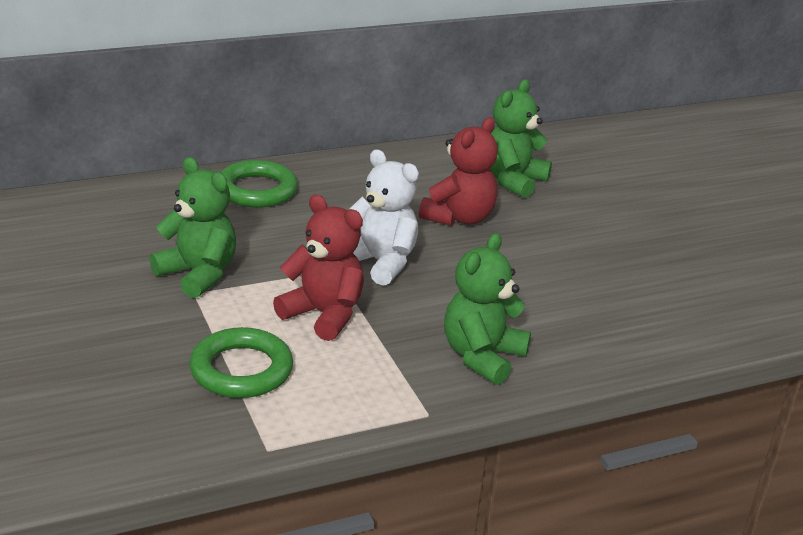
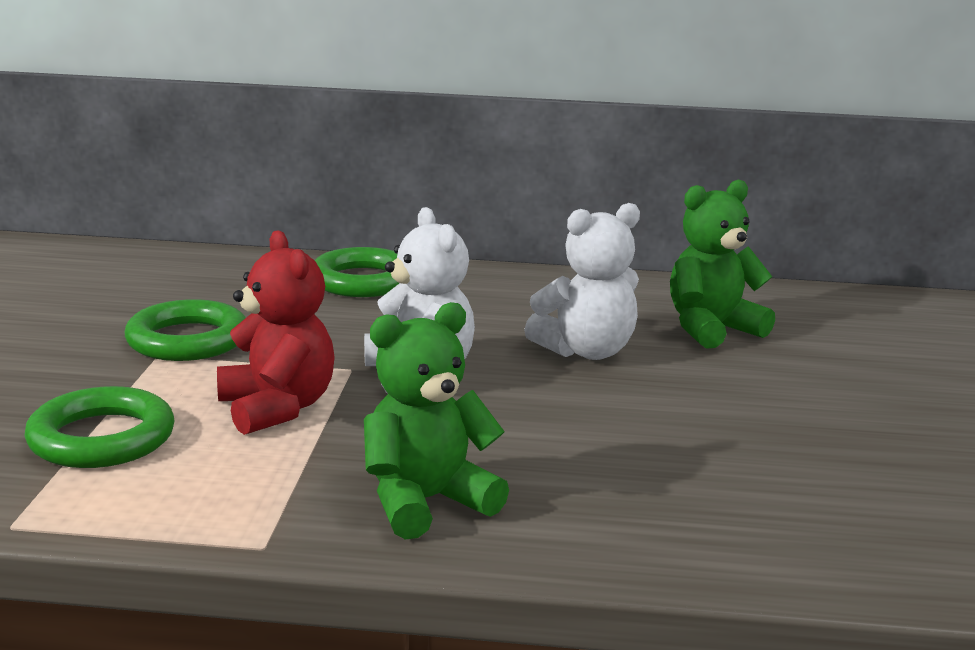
camera: 30 degrees right, 10 degrees down
(198, 274) = (187, 340): green teddy bear -> green ring
(459, 218) = (586, 351): red teddy bear -> white teddy bear

